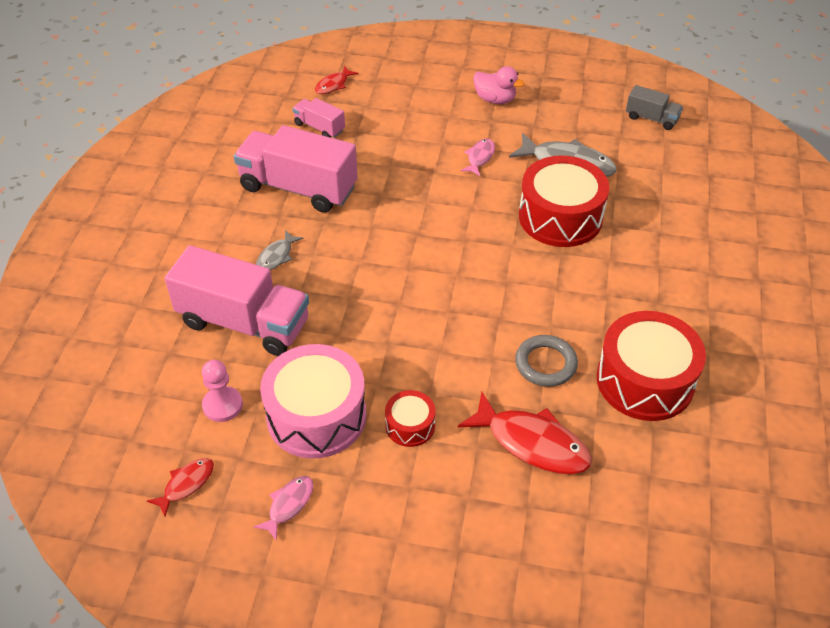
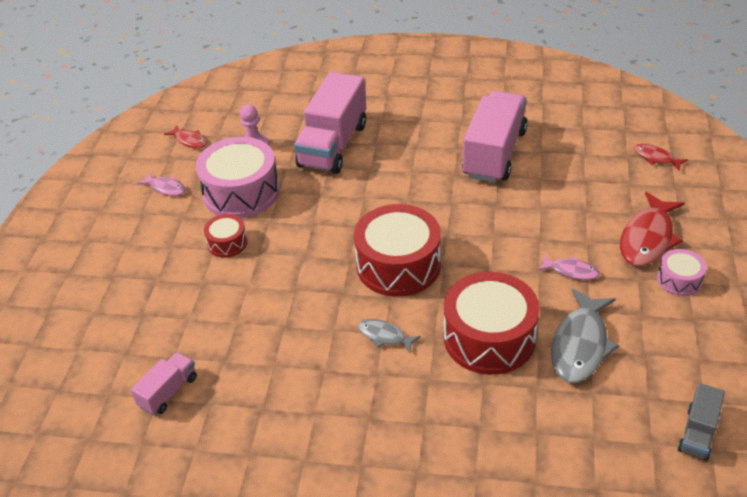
camera: 90 degrees right, 5 degrees down
(276, 256) = (407, 152): grey fish -> grey fish (384, 336)
(319, 127) = (584, 156): pink truck -> pink truck (168, 392)
(495, 99) = (679, 280): pink duck -> pink drum
(532, 443) = (202, 317): red fish -> red fish (647, 238)
(545, 364) = (288, 326): grey ring -> none
(645, 380) = (265, 401): red drum -> red drum (398, 265)

